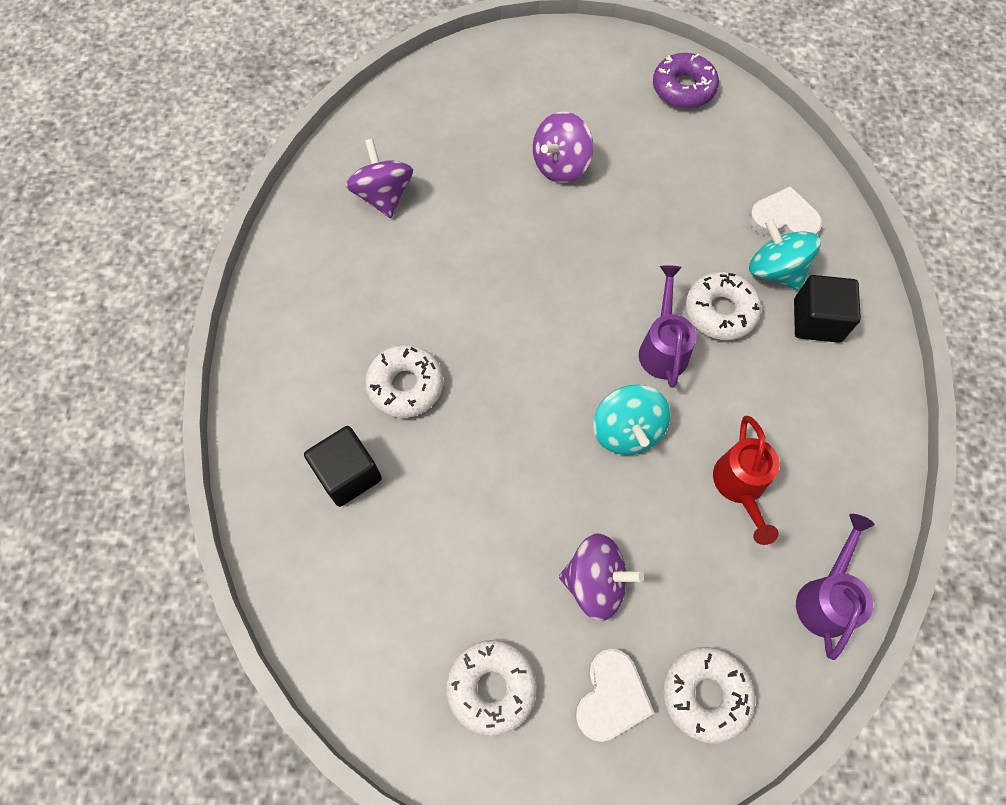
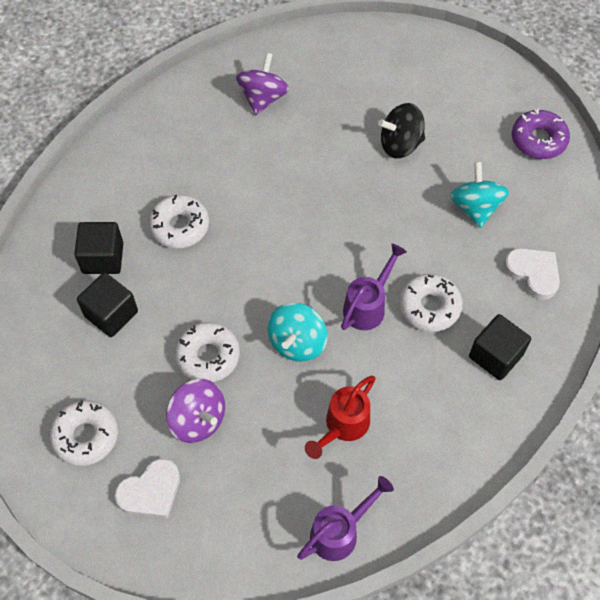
camera: 35 degrees right, 5 degrees down
(408, 531) = (111, 314): none -> black cube
(561, 165) = (400, 144): purple spinning top -> black spinning top
(705, 694) = (209, 532): white donut -> white donut (208, 356)
(775, 271) = (495, 304): turquoise spinning top -> turquoise spinning top (475, 207)

